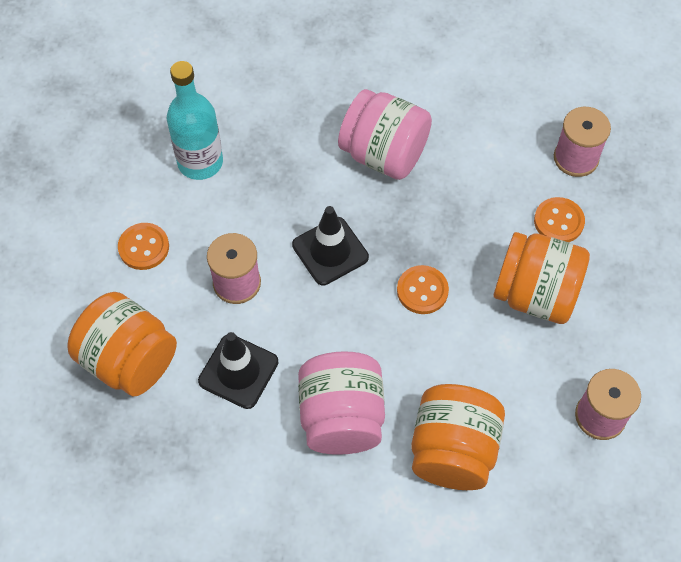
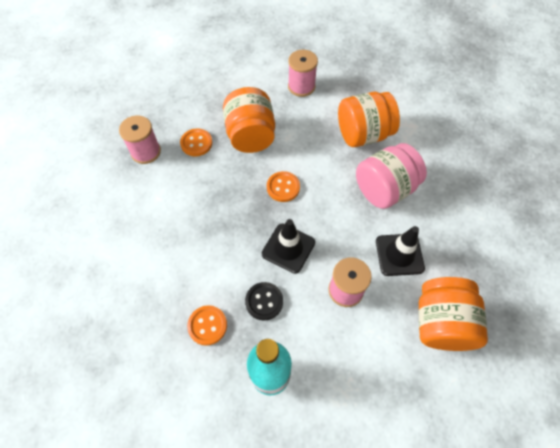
camera: 120 degrees left, 0 degrees up
(144, 247) = (361, 369): orange button -> orange button (207, 325)
(281, 194) = (264, 301): none -> black button
(383, 154) = (197, 254): pink jar -> none

